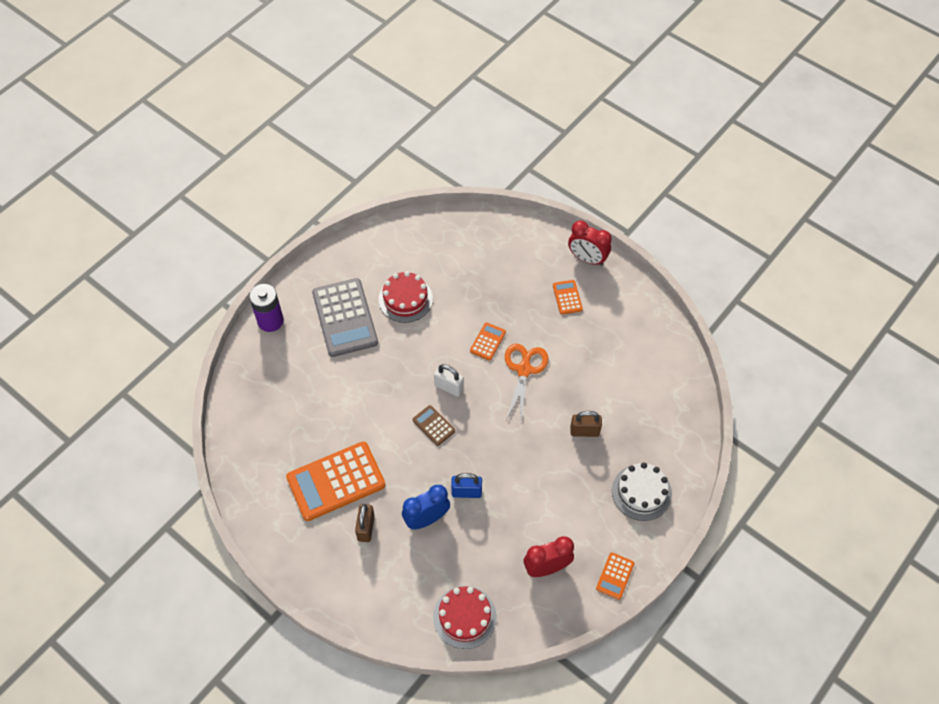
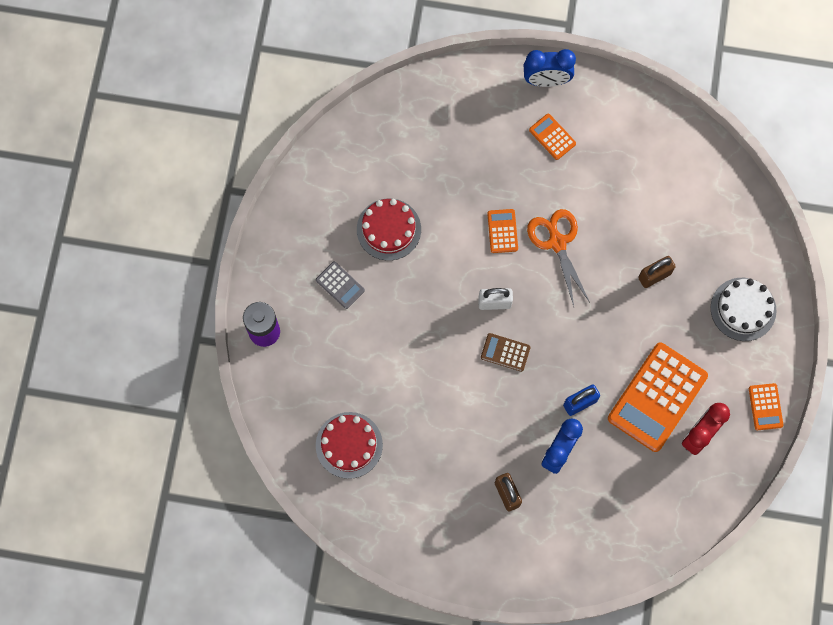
camera: 30 degrees left, 15 degrees up
(336, 481) = (447, 464): orange calculator -> orange calculator (657, 397)
(345, 318) = (340, 285): grey calculator -> grey calculator, size x0.46
(465, 617) = (653, 525): red cake -> red cake (349, 445)
(587, 259) = (546, 80): red clock -> blue clock

